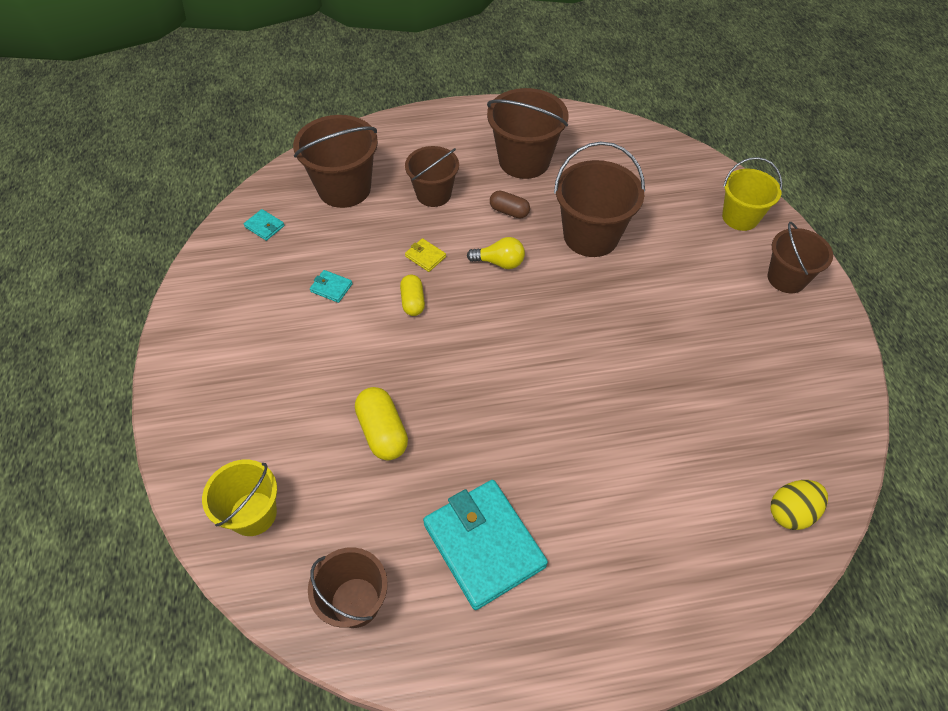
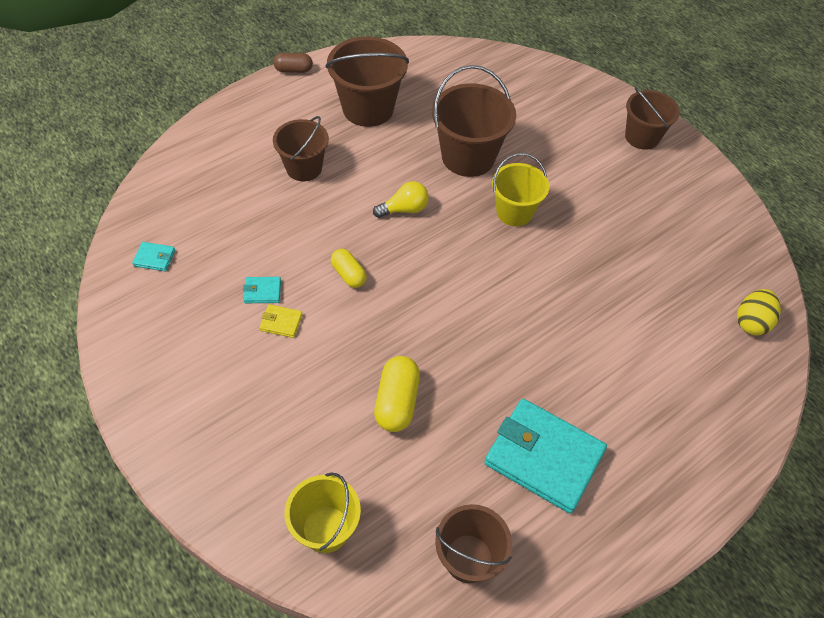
camera: 30 degrees left, 0 degrees up
(344, 188) = (212, 192): brown bucket -> none
(383, 432) = (397, 402): yellow capsule -> yellow capsule turned 60 degrees clockwise
(425, 256) = (333, 229): yellow wallet -> yellow wallet (281, 322)
(509, 211) = (383, 160): brown capsule -> brown capsule (293, 70)
(740, 217) = (578, 98): yellow bucket -> yellow bucket (514, 212)

